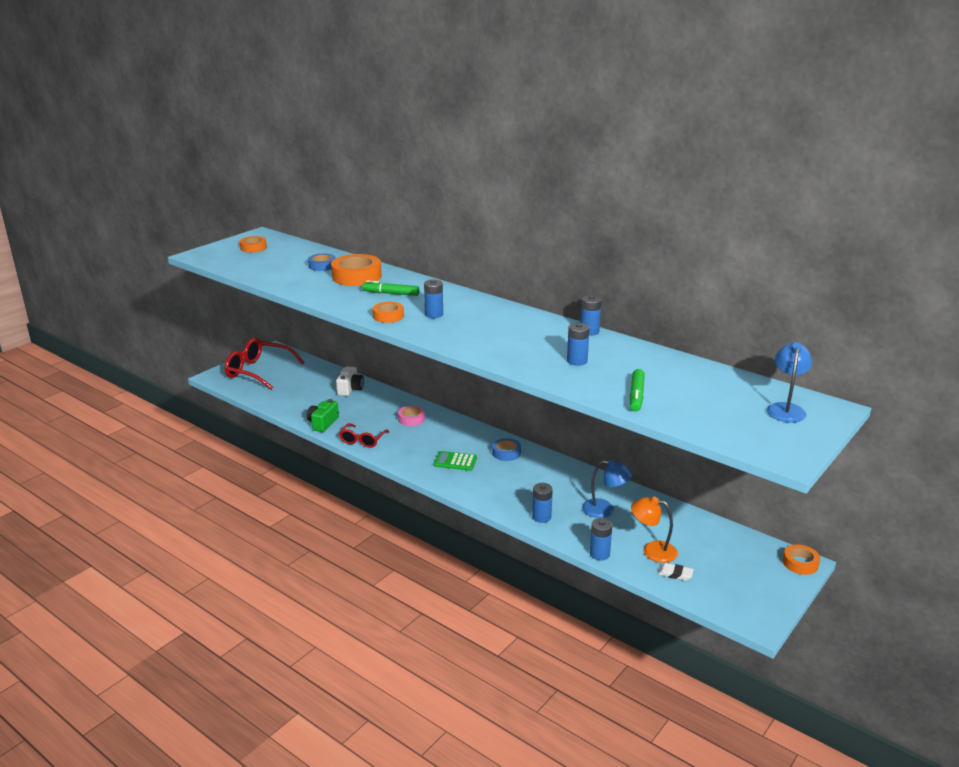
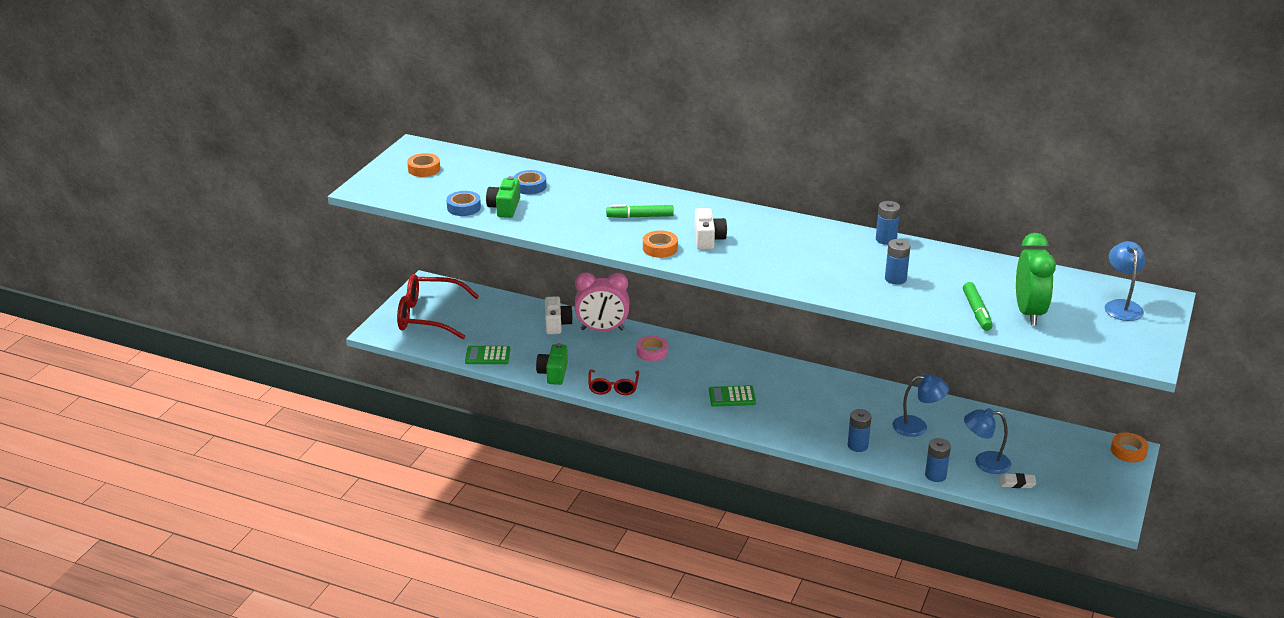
camera: 15 degrees left, 5 degrees up
(281, 404) = (487, 356): none -> green calculator
(290, 277) = (504, 208): none -> green camera
(357, 276) = (583, 197): orange tape -> none
(383, 397) = (602, 330): none -> pink clock
(434, 314) = (708, 239): blue battery -> white camera
(506, 453) = (781, 378): blue tape -> blue tape (464, 207)
(652, 550) = (984, 462): orange lamp -> blue lamp
(687, 402) = (1029, 312): none -> green clock

